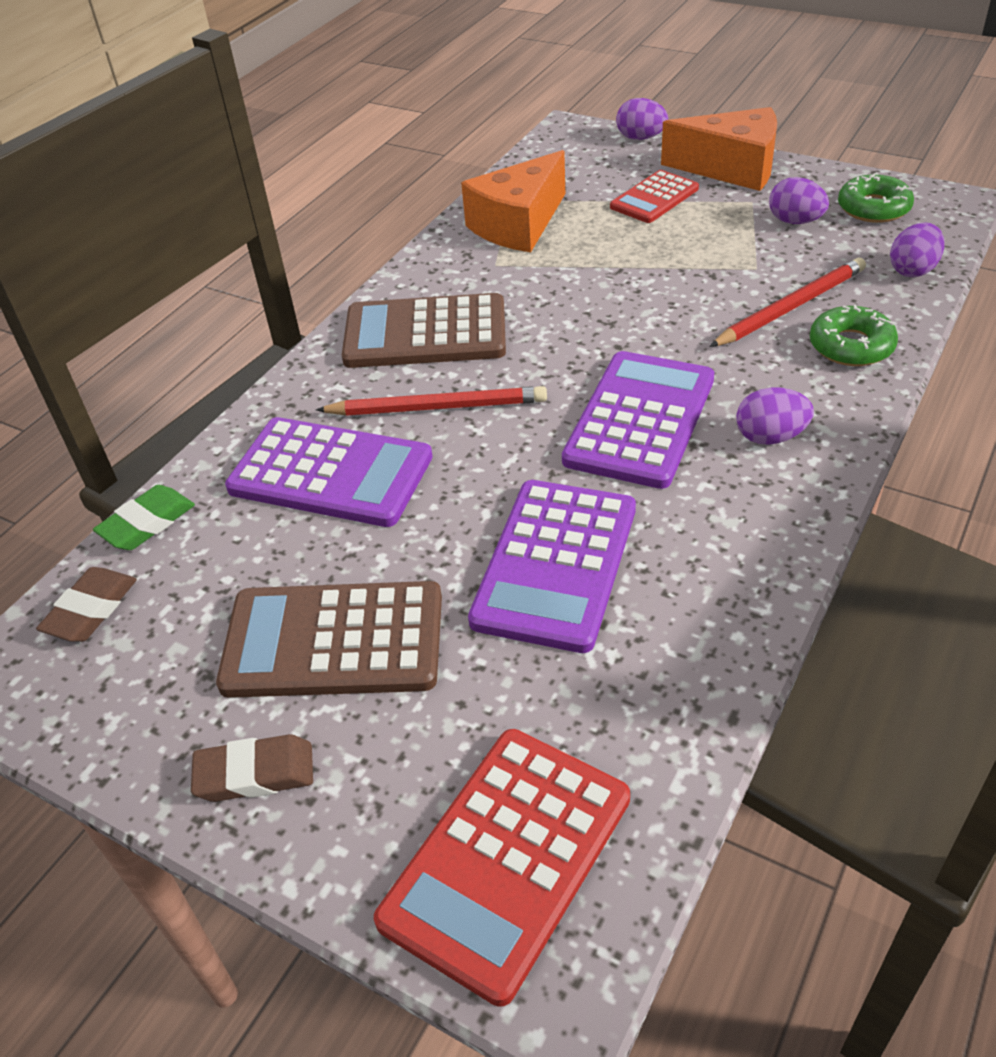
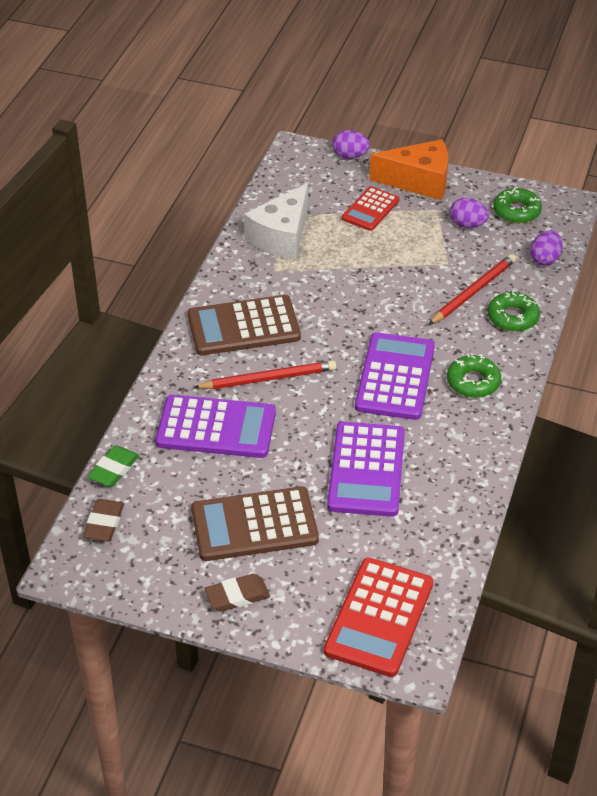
camera: 15 degrees left, 0 degrees up
(518, 224) = (282, 236): orange cheese -> white cheese
(770, 437) = (473, 382): purple egg -> green donut

